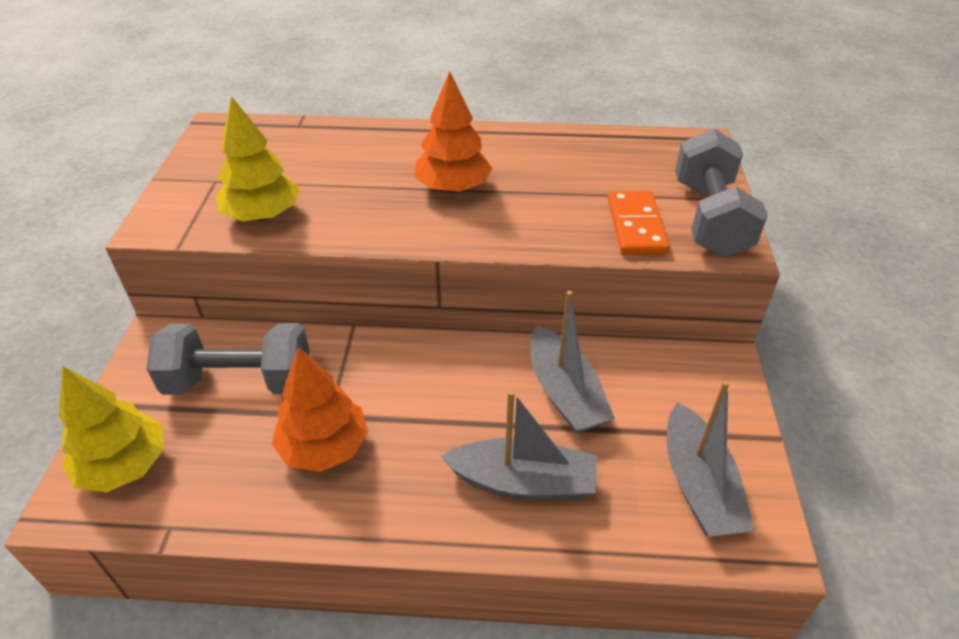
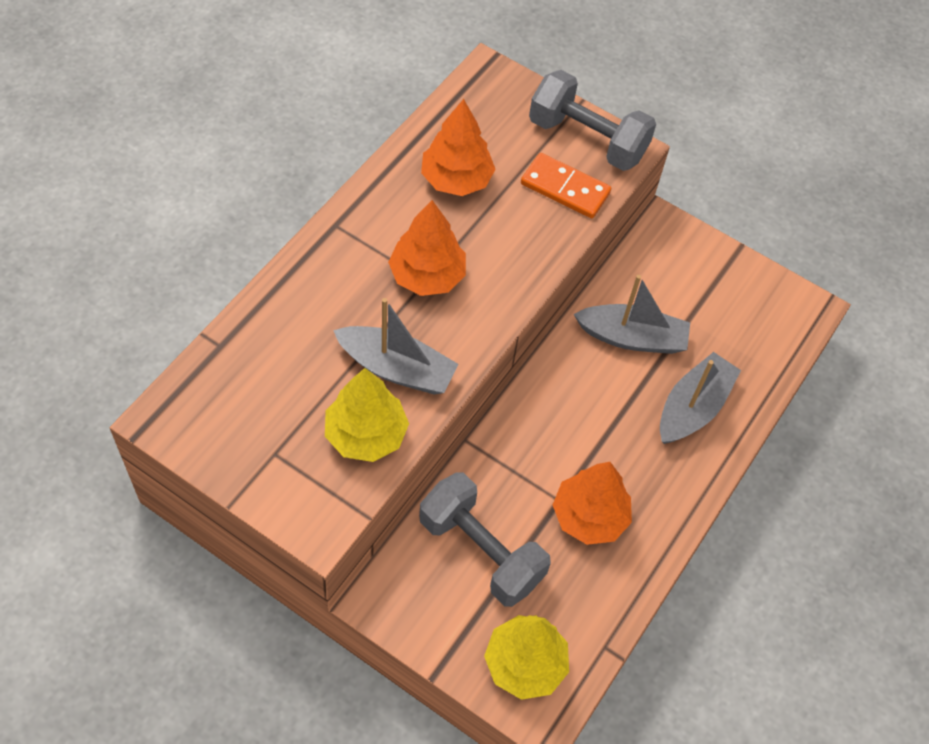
camera: 65 degrees left, 15 degrees up
(239, 381) = (481, 551): grey dumbbell -> grey dumbbell turned 75 degrees counterclockwise
(569, 166) = (456, 179): none -> orange tree
(698, 484) = (750, 313): grey boat -> grey boat (396, 368)

